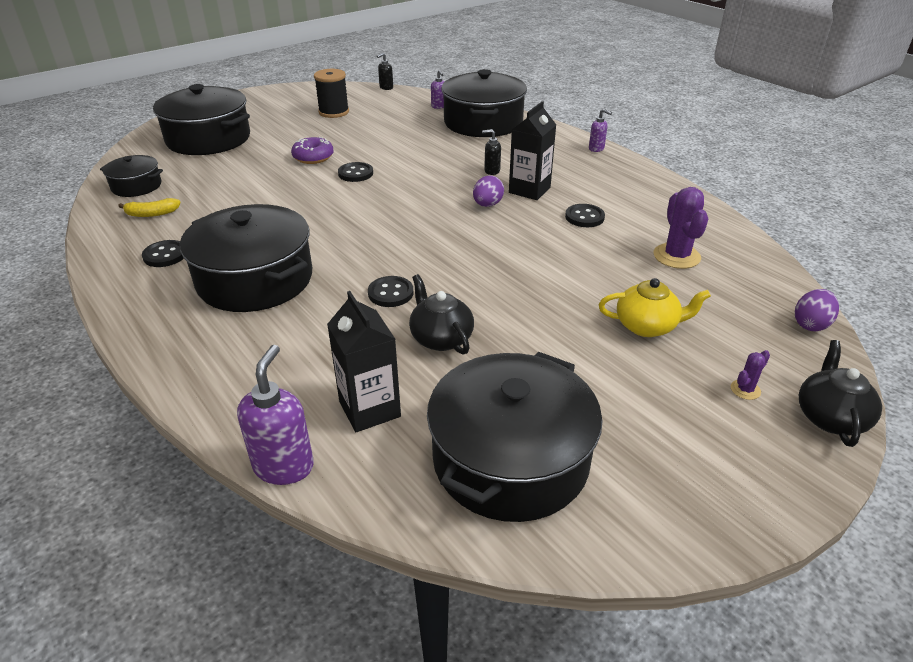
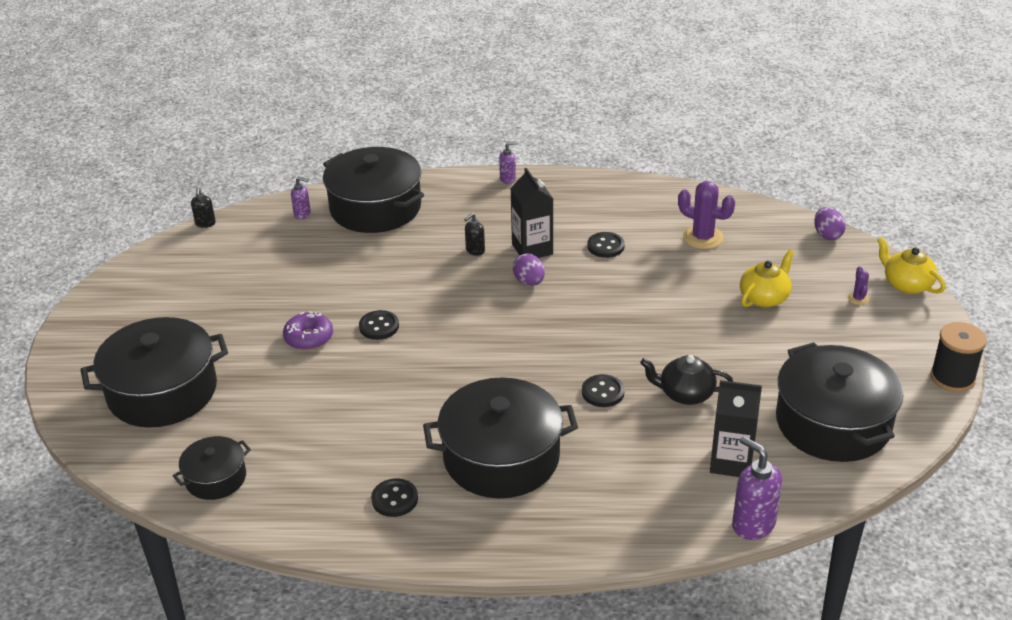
camera: 50 degrees left, 0 degrees up
(152, 214) = (296, 484): yellow banana -> none
(334, 112) = (217, 282): black spool -> black spool (952, 378)
(830, 417) = (906, 284): black teapot -> yellow teapot

